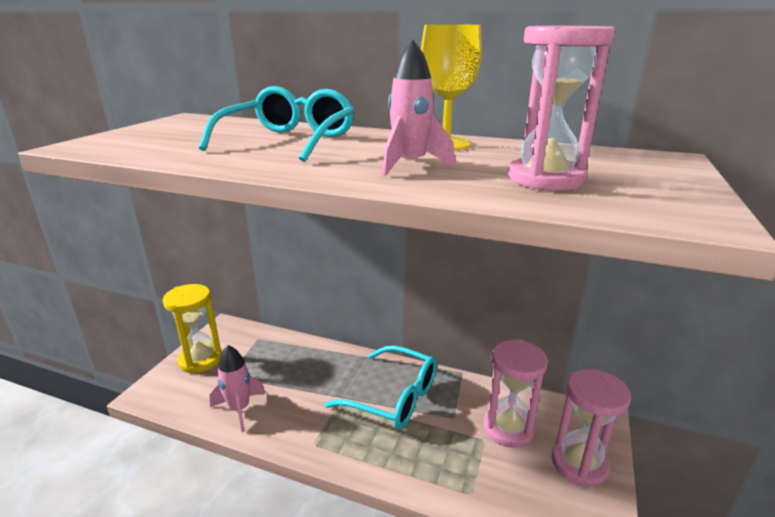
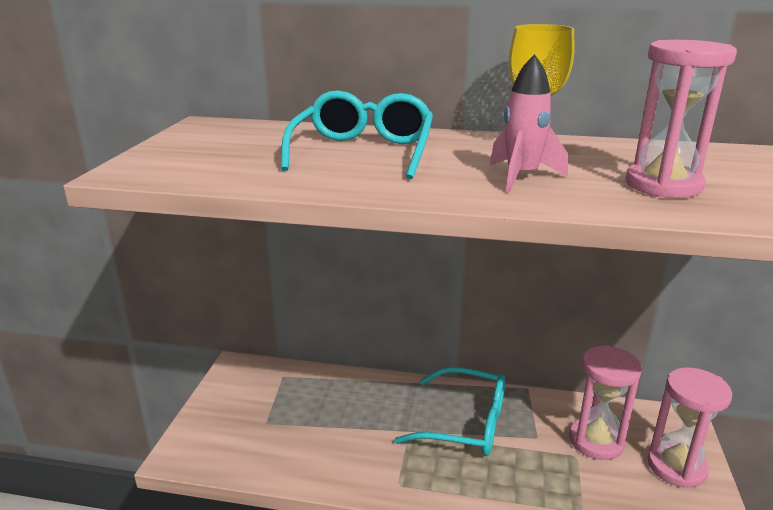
camera: 10 degrees left, 0 degrees up
(200, 360) = (225, 408): yellow hourglass -> none
(239, 409) = (298, 458): pink rocket -> none

